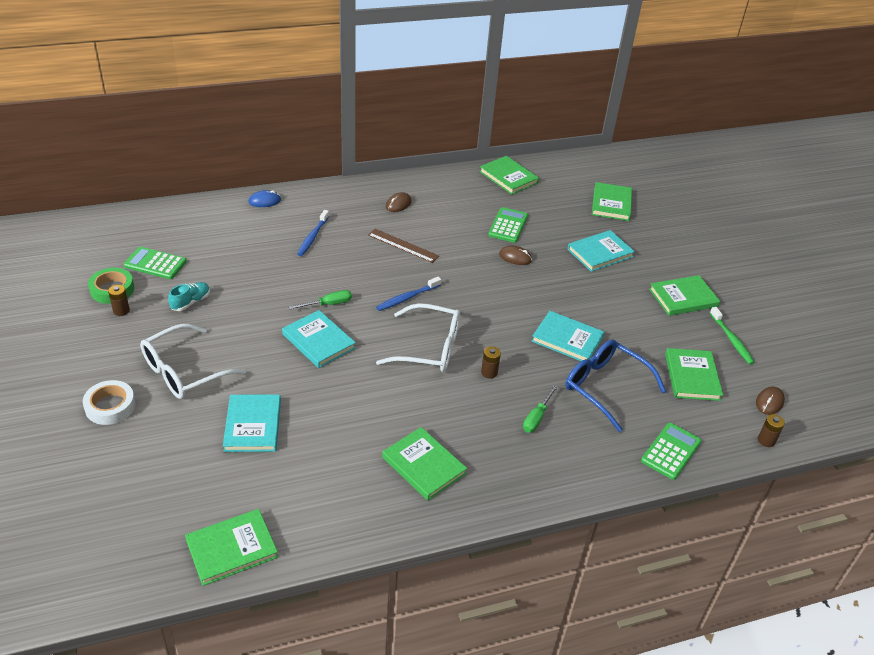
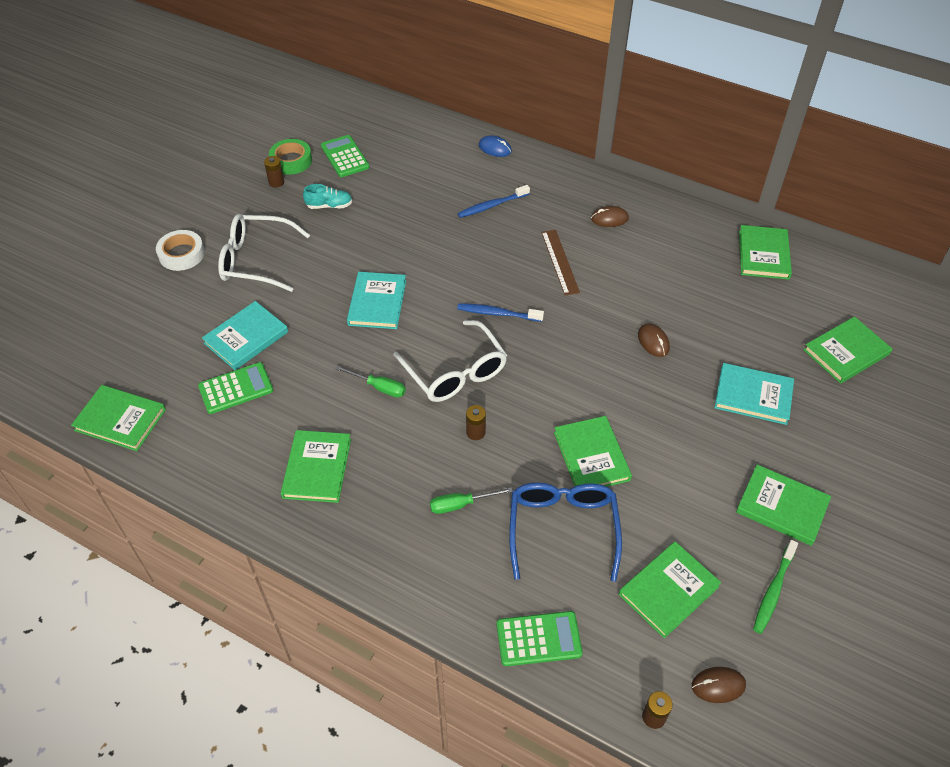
camera: 50 degrees right, 10 degrees up
(328, 304) = (426, 275): green screwdriver -> green screwdriver (379, 387)
(508, 225) = (691, 305): green calculator -> green calculator (236, 388)
(567, 339) = (591, 456): turquoise book -> green book

